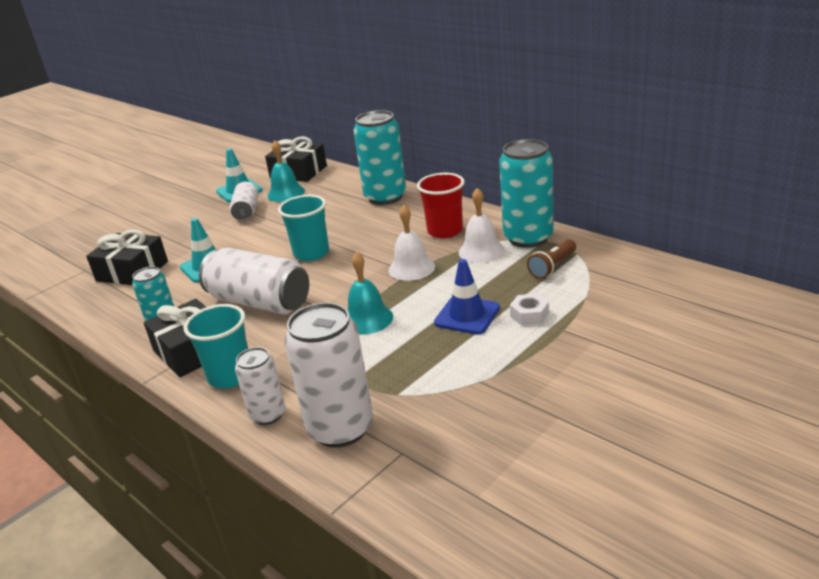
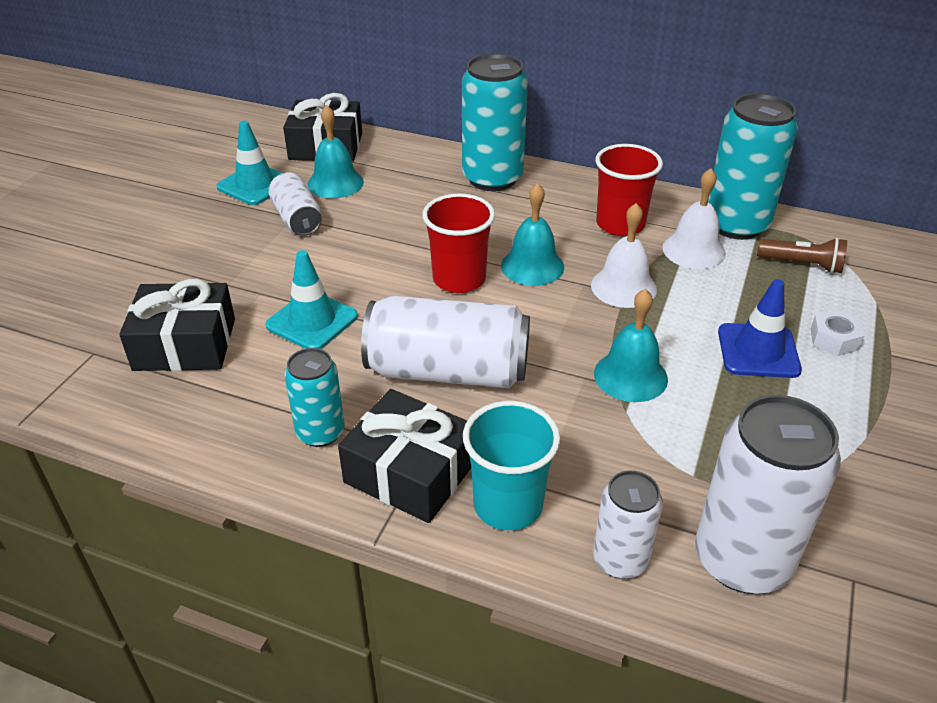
camera: 25 degrees left, 10 degrees up
(311, 253) = (459, 279): turquoise cup -> red cup
(363, 250) = (532, 266): none -> turquoise bell
(552, 267) = (802, 264): brown flashlight -> brown flashlight turned 90 degrees counterclockwise

